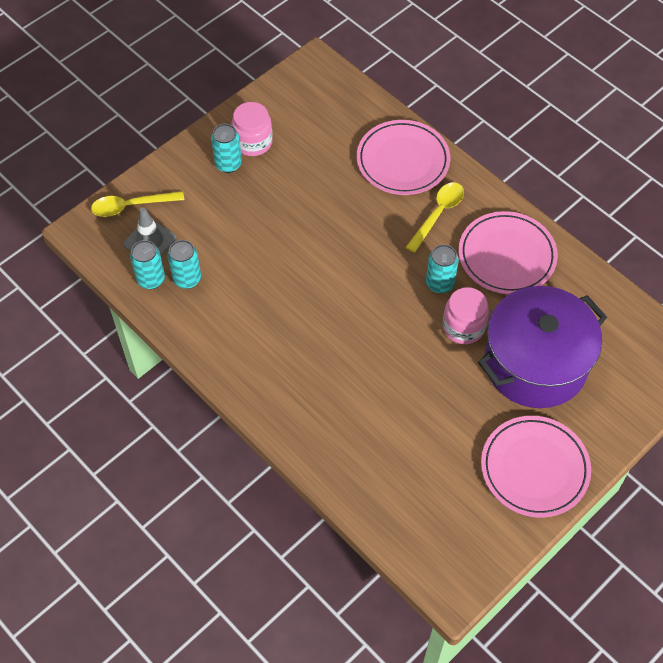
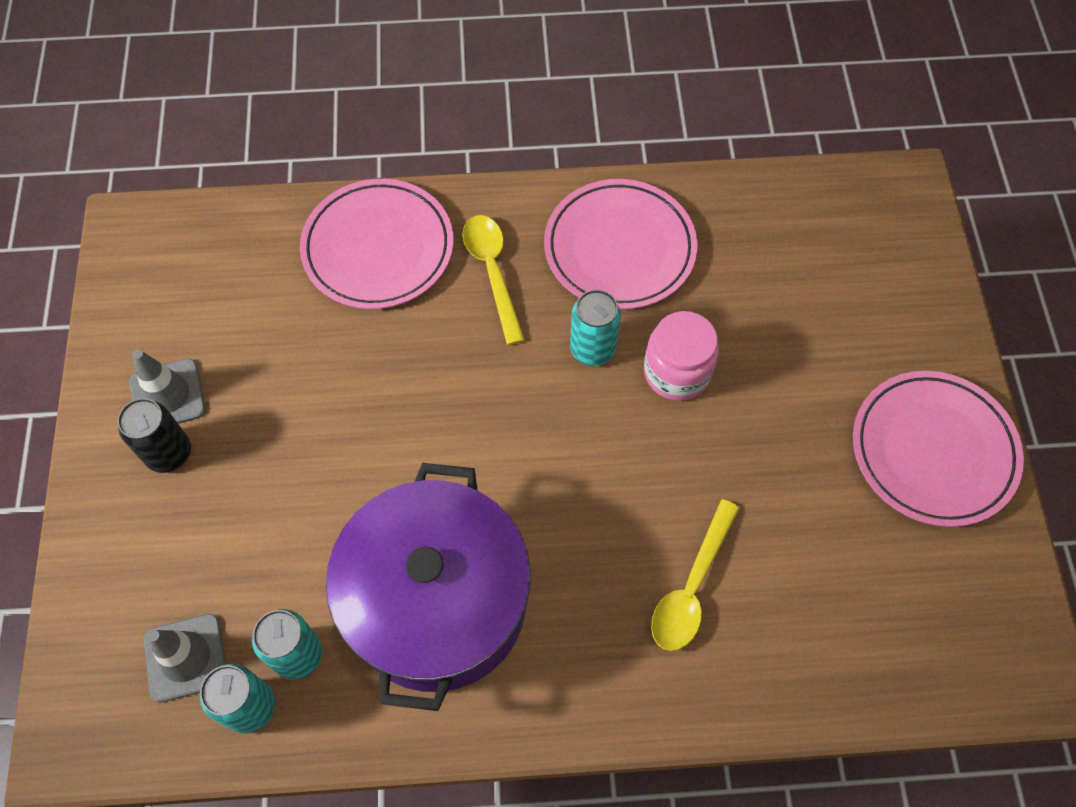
camera: 50 degrees left, 5 degrees up
(131, 206) = (102, 638): yellow spoon -> yellow spoon (691, 586)
(228, 164) = (169, 453): turquoise can -> black can
(253, 142) = (168, 395): pink jar -> grey traffic cone
(535, 364) = (792, 337): purple pot -> purple pot (437, 603)

